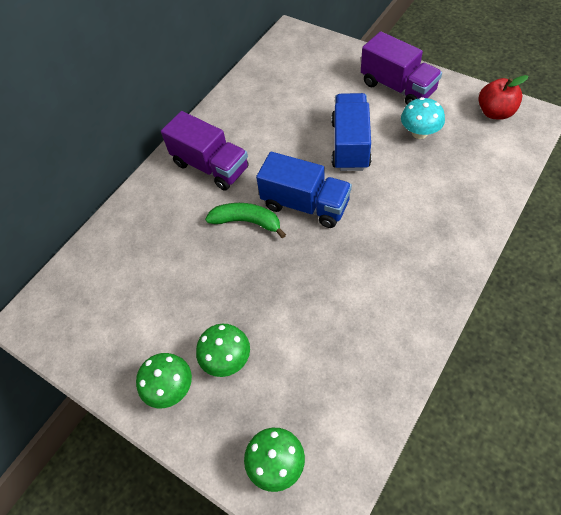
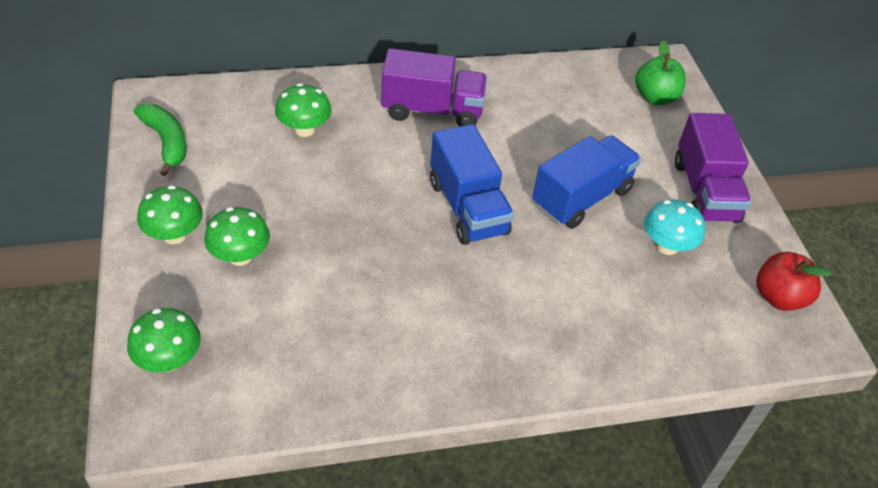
camera: 35 degrees right, 10 degrees down
(154, 246) = (304, 129): none -> green mushroom
(210, 166) = (432, 110): purple truck -> purple truck turned 75 degrees counterclockwise
(247, 222) = (400, 177): green banana -> green banana (166, 142)
(310, 56) = (655, 97): none -> green apple

